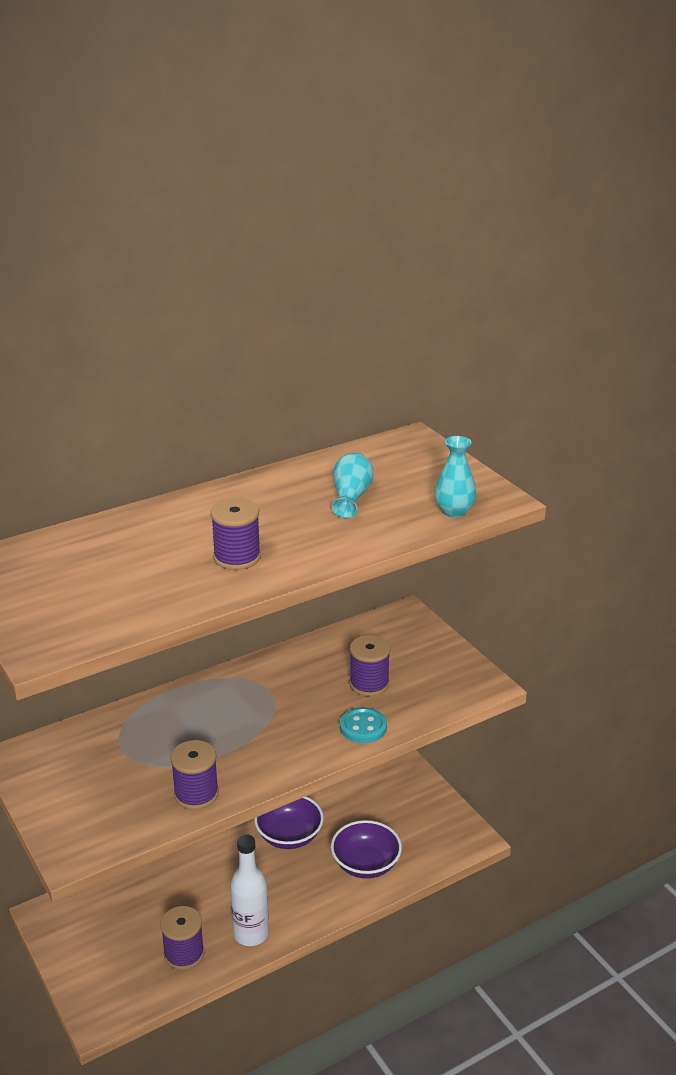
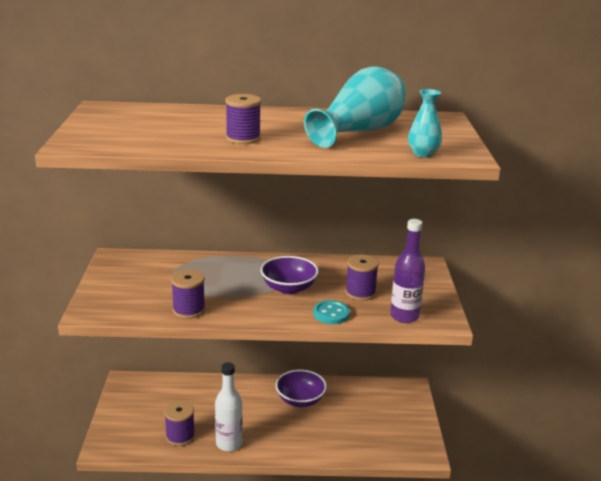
camera: 30 degrees right, 5 degrees down
(351, 497) = (359, 132): turquoise vase -> turquoise vase, size x1.99
(365, 864) = (336, 437): purple bowl -> purple bowl (289, 288)
(441, 696) = (404, 316): none -> purple bottle

